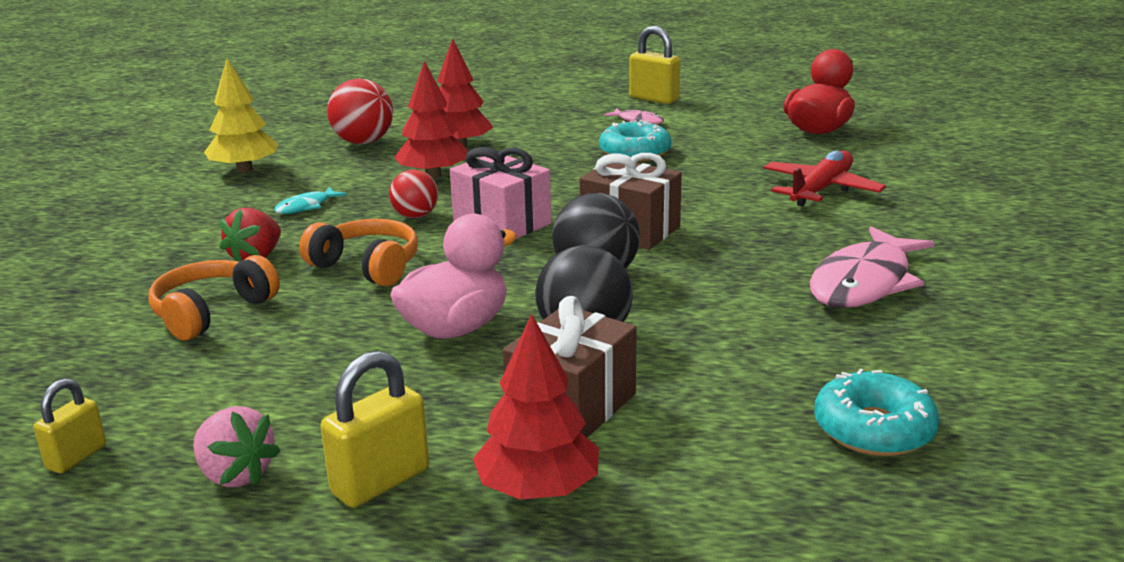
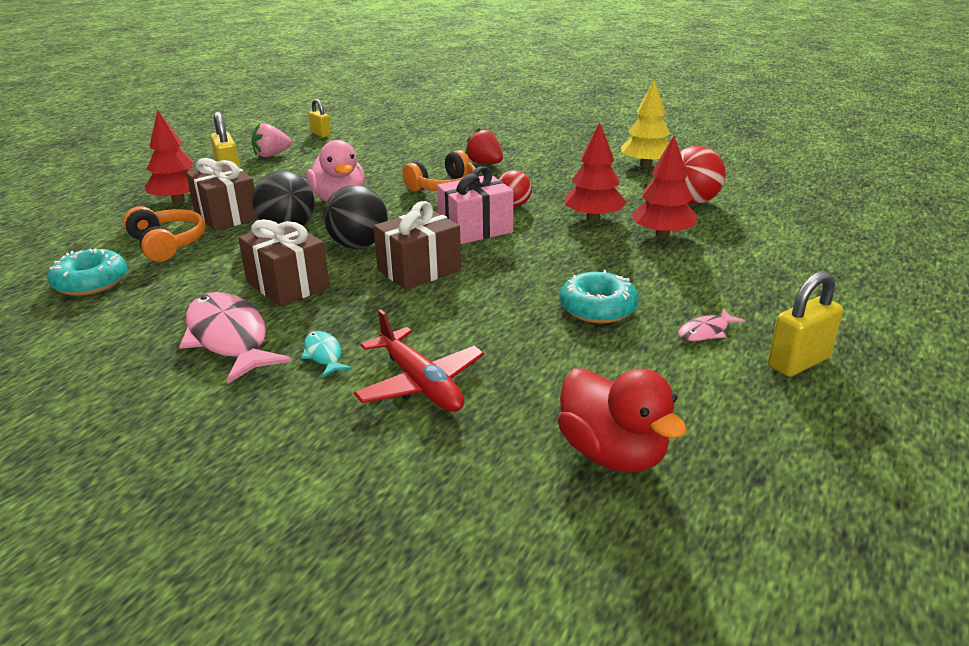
camera: 110 degrees right, 5 degrees up
(212, 312) = (424, 154): orange headphones -> orange headphones (167, 244)
(306, 207) = (558, 177): turquoise fish -> turquoise fish (324, 355)
(731, 287) = (288, 285): none -> brown gift

